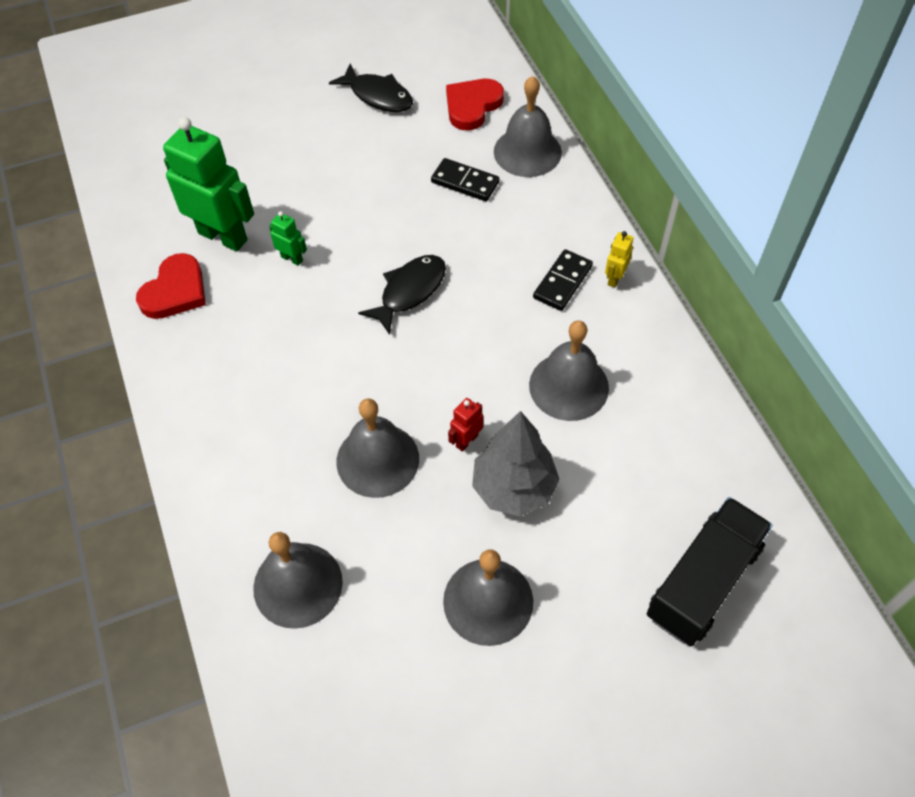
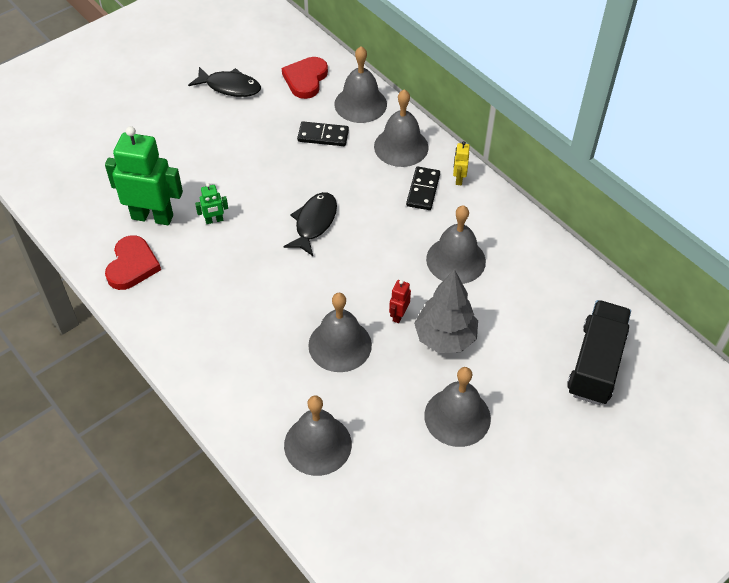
camera: 20 degrees left, 5 degrees down
(292, 258) = (214, 220): green robot -> green robot turned 150 degrees clockwise
(557, 218) = (401, 146): none -> grey bell

